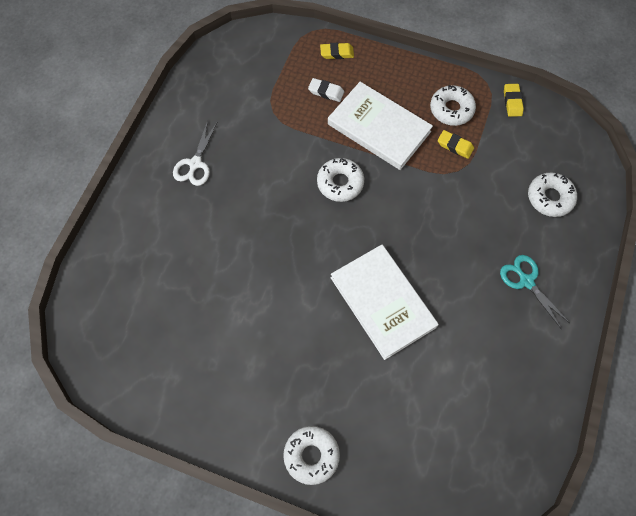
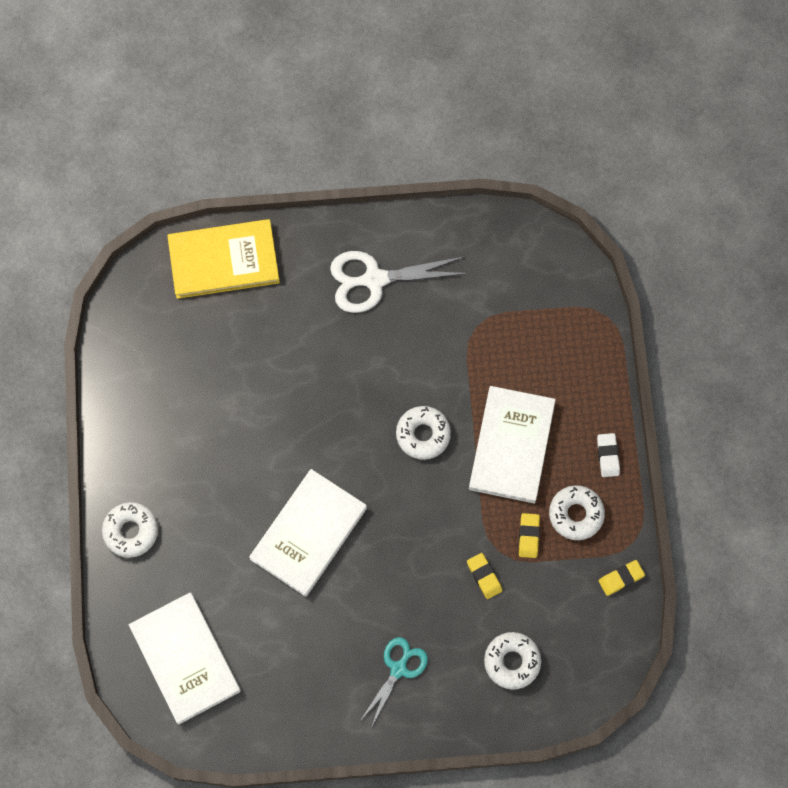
camera: 65 degrees right, 5 degrees up
(109, 269) = (224, 261): none -> yellow book
(195, 164) = (375, 279): white scissors -> white scissors, size x1.57
(326, 92) = (530, 369): white eraser -> white eraser (607, 456)
(337, 53) = (589, 358): yellow eraser -> yellow eraser (484, 576)
(452, 456) = (185, 658): none -> white book

